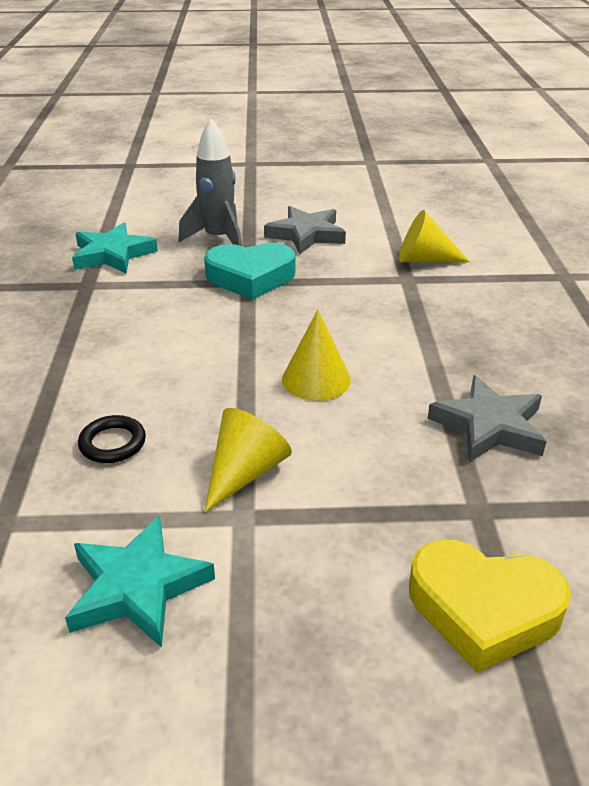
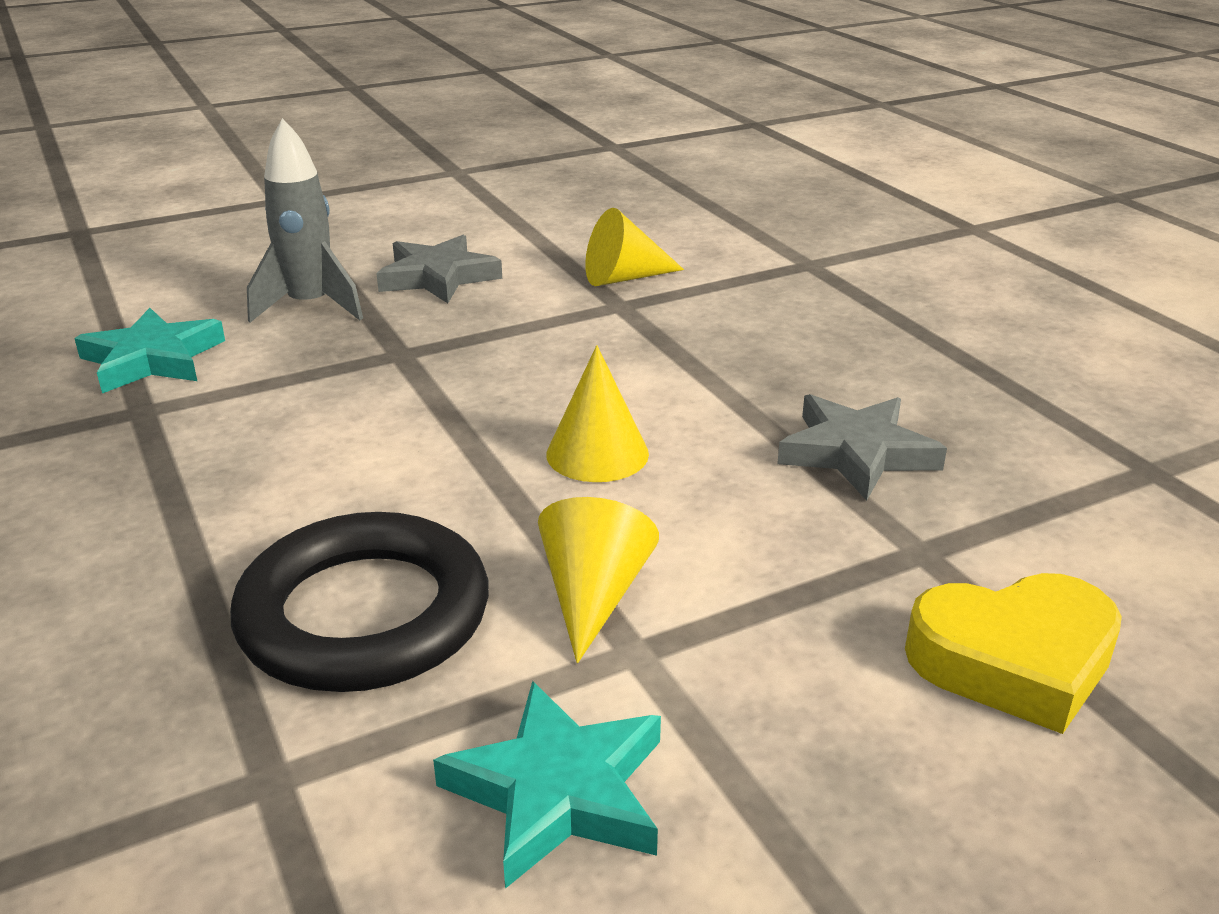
camera: 25 degrees left, 5 degrees down
(112, 443) = (364, 614): black ring -> black ring, size x2.31
(250, 277) = (400, 347): turquoise heart -> none

